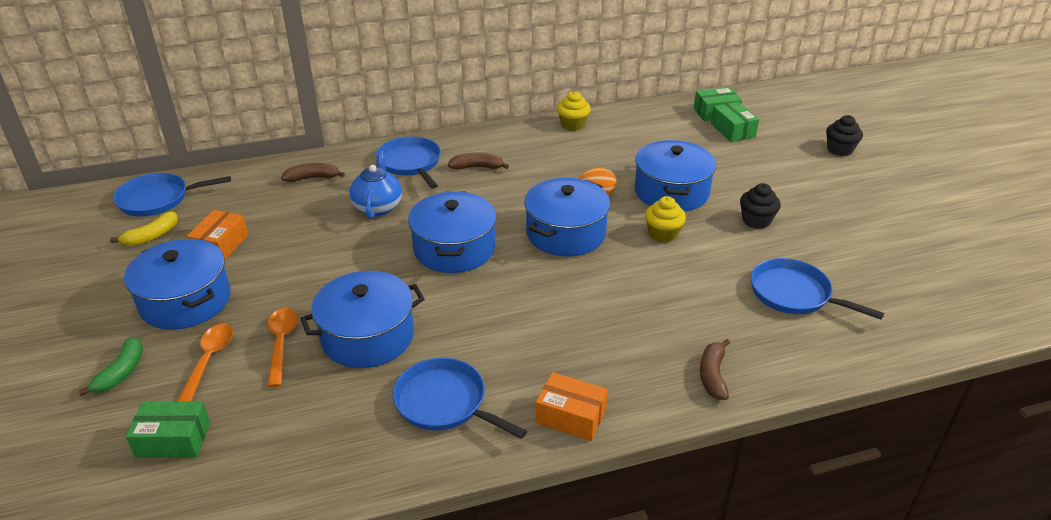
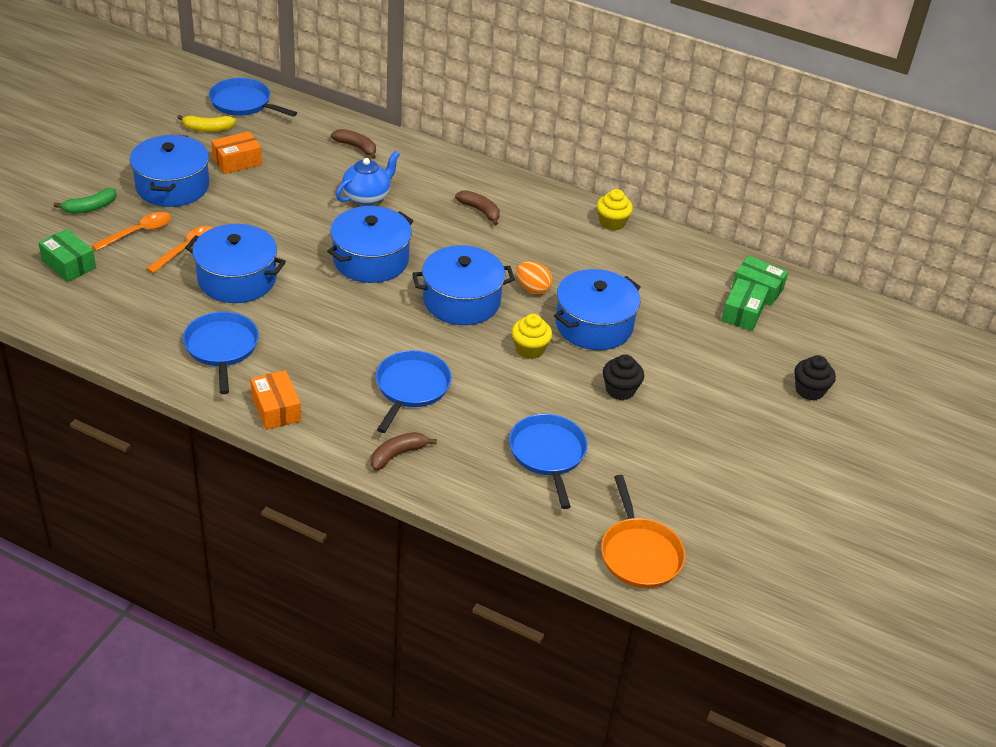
camera: 40 degrees right, 5 degrees up
(410, 163) = (438, 177): blue pan -> blue pan (411, 387)
(951, 315) = (639, 554): none -> orange pan

